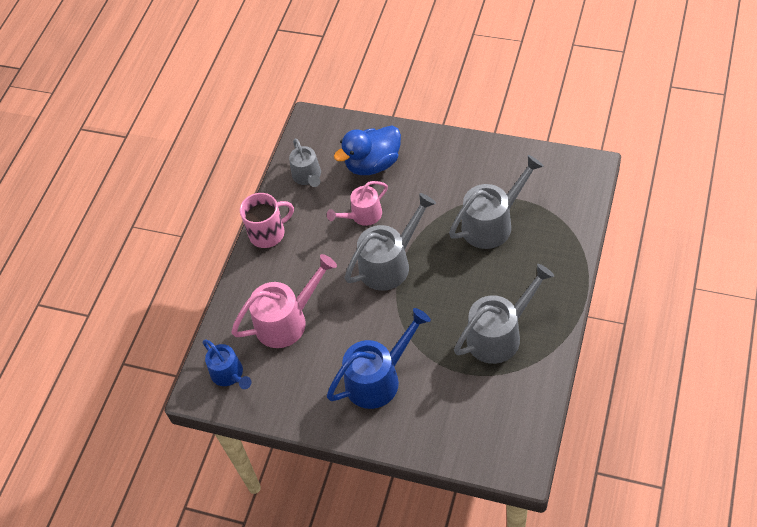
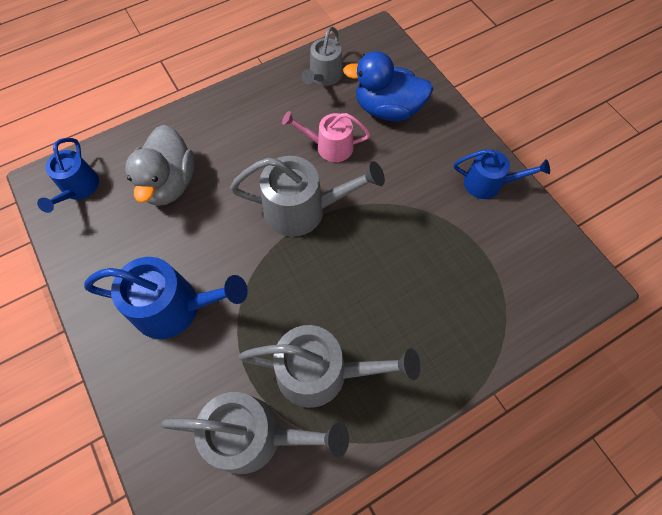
camera: 35 degrees right, 10 degrees up
(268, 233) = (241, 97): pink mug -> none
(287, 321) = (169, 183): pink watering can -> grey duck
(481, 159) = (488, 183): none -> blue watering can
(492, 223) = (433, 254): grey watering can -> grey watering can (255, 435)

